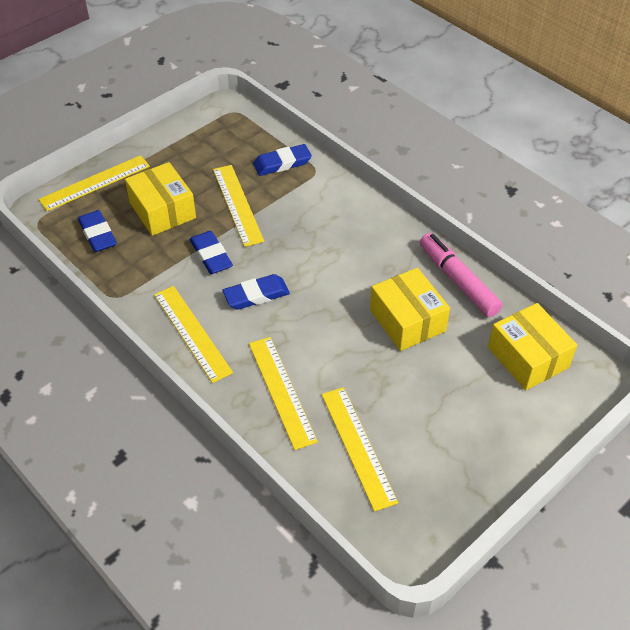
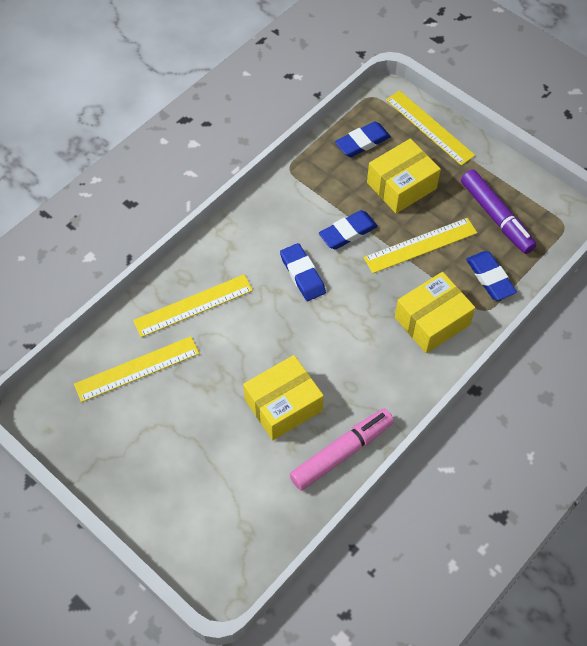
camera: 85 degrees right, 10 degrees up
(192, 333) = (253, 230): yellow ruler -> none
(216, 151) = (496, 217): none -> purple marker
(528, 357) = (245, 518): yellow box -> yellow box (432, 321)

